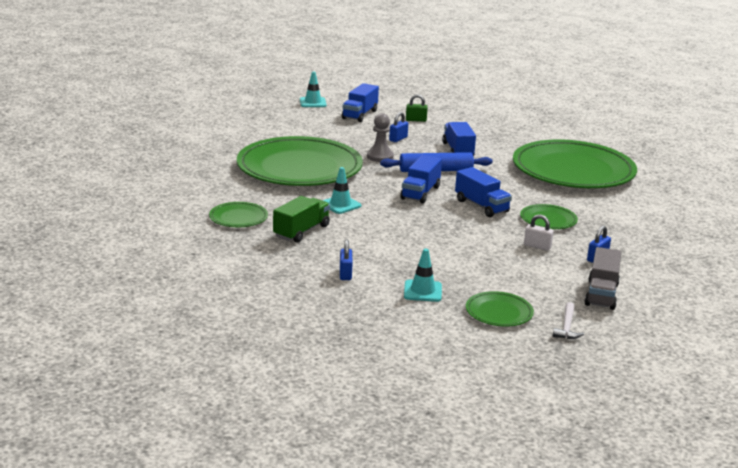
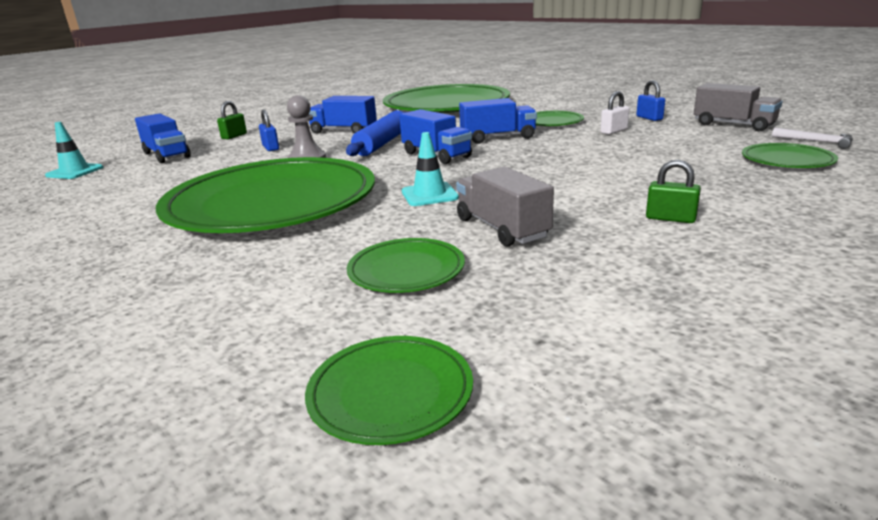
camera: 60 degrees left, 0 degrees up
(146, 233) = (390, 393): none -> green plate
(301, 231) = (502, 228): green truck -> grey truck
(345, 274) = (670, 218): blue padlock -> green padlock
(422, 291) = (730, 184): turquoise traffic cone -> none

